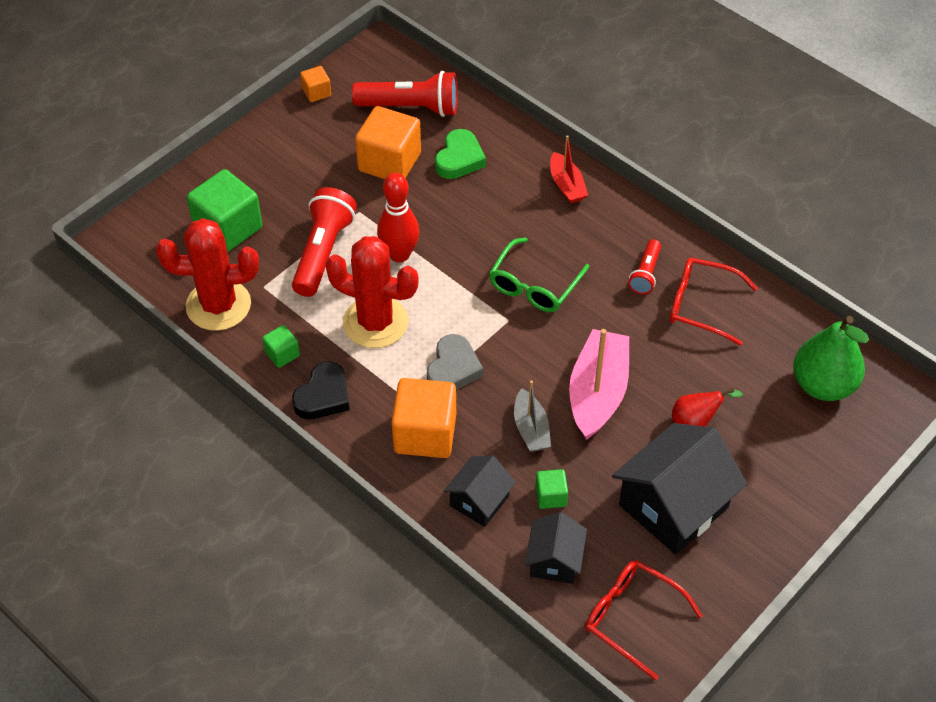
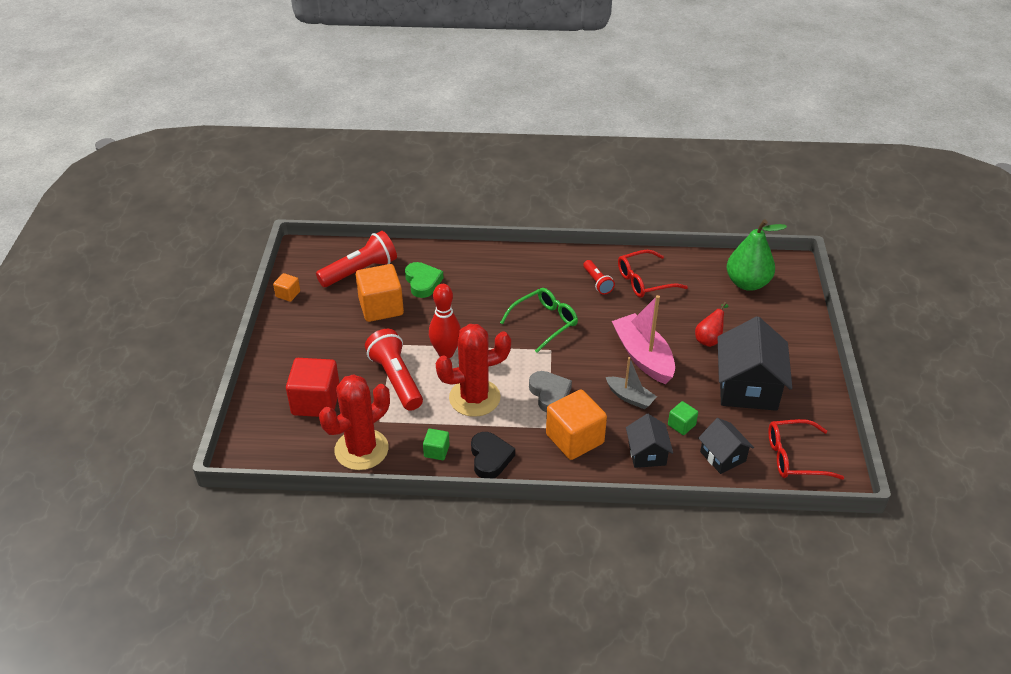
camera: 40 degrees left, 10 degrees down
(228, 228) = (316, 402): green cube -> red cube
(534, 285) = (544, 323): green glasses -> green glasses turned 120 degrees counterclockwise
(566, 185) = (502, 262): red boat -> none

